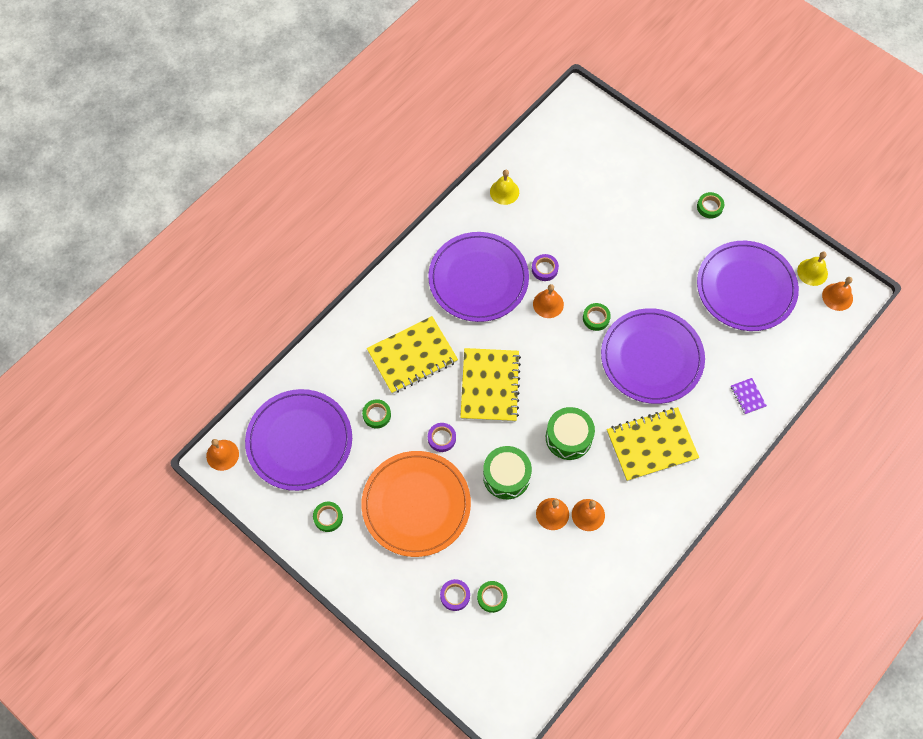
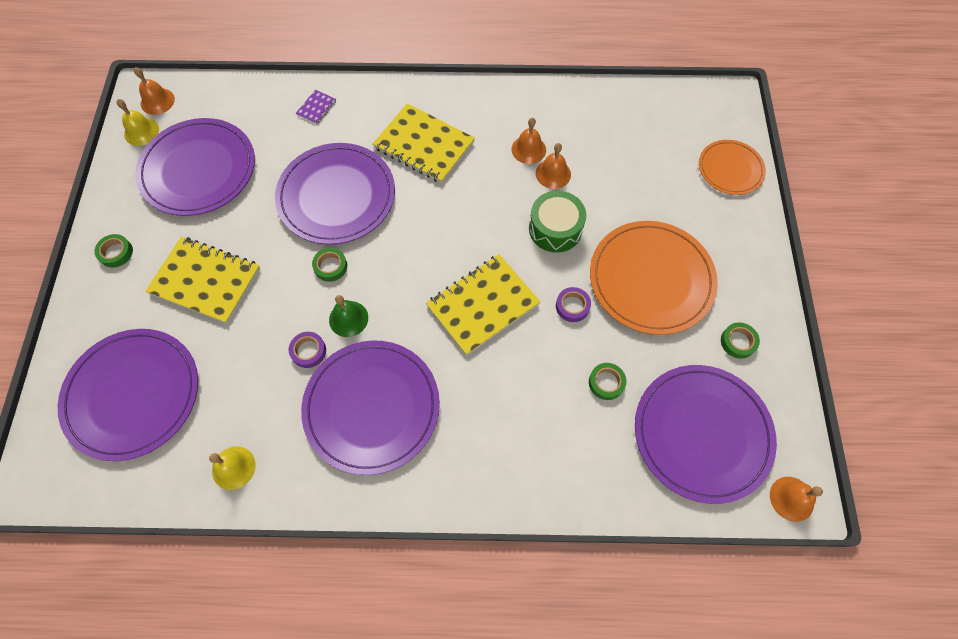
camera: 130 degrees left, 0 degrees up
(412, 356) = (516, 401): yellow notebook -> yellow notebook (205, 281)
(448, 647) = (730, 169): none -> orange plate
(455, 596) = (689, 193): purple tape -> none
(492, 597) = (662, 168): green tape -> none
(548, 304) = (348, 318): orange bell -> green bell
(568, 437) = (474, 207): green drum -> none
(594, 168) = (133, 394): none -> purple plate

